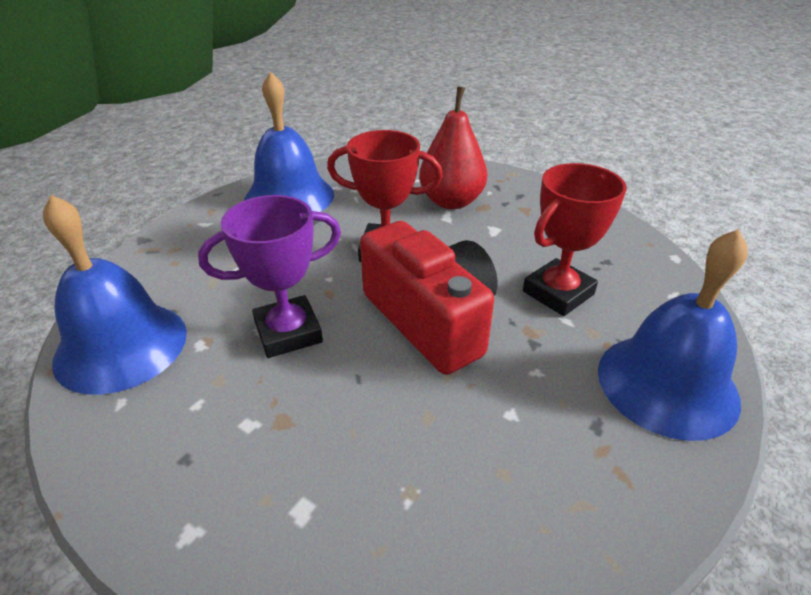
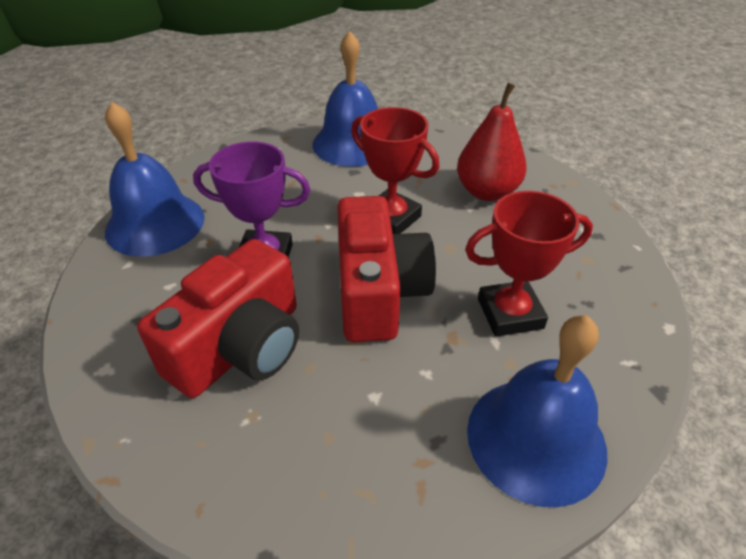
camera: 30 degrees right, 5 degrees up
(338, 430) = (240, 347): none -> red camera

